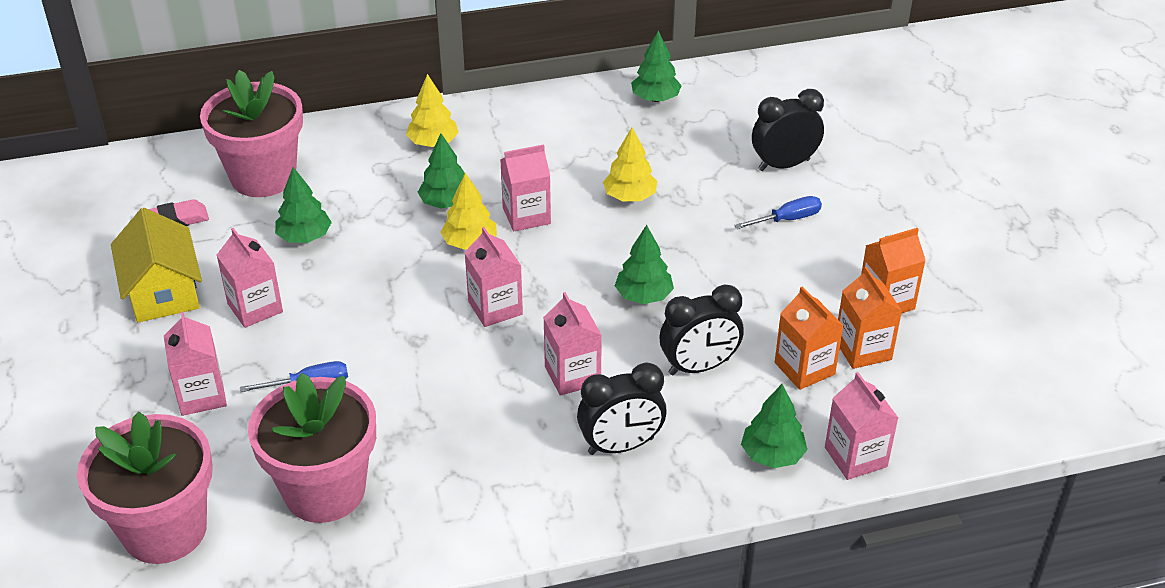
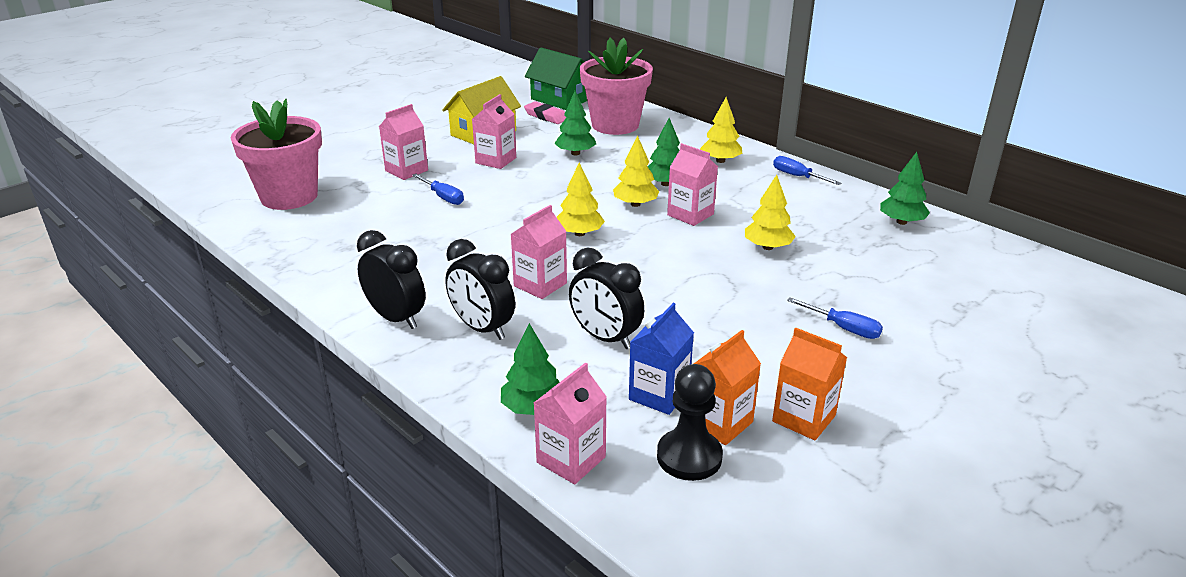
camera: 60 degrees right, 10 degrees down
(135, 188) = (561, 99): none -> green house
(324, 491) = (353, 232): pink flower pot -> none
(495, 308) = (579, 233): pink carton -> yellow tree
(517, 111) = (797, 176): none -> blue screwdriver
(643, 296) = (660, 288): green tree -> none
(784, 165) = (913, 305): black clock -> black clock (396, 318)
(804, 368) = (659, 394): orange carton -> blue carton
(893, 386) = (689, 457): none -> black pawn

